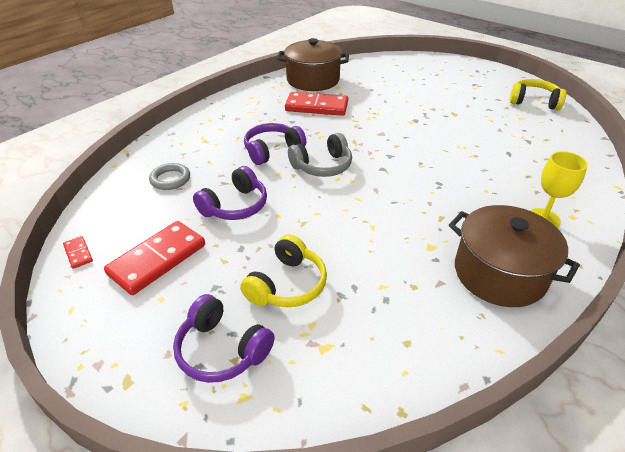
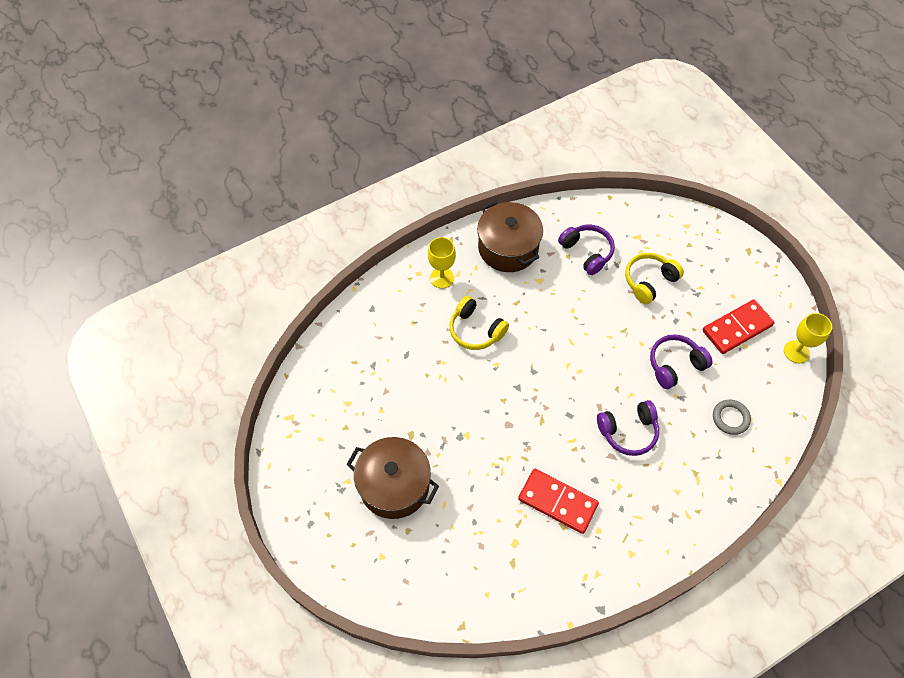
camera: 160 degrees left, 20 degrees up
(78, 253) = (796, 352): red domino -> yellow goblet
(222, 350) = (696, 252): purple headphones -> purple headphones (587, 252)
(313, 80) = (540, 574): brown pot -> brown pot (394, 485)
(322, 166) = (586, 392): grey headphones -> none
(533, 102) = (307, 427): yellow headphones -> yellow headphones (475, 330)

